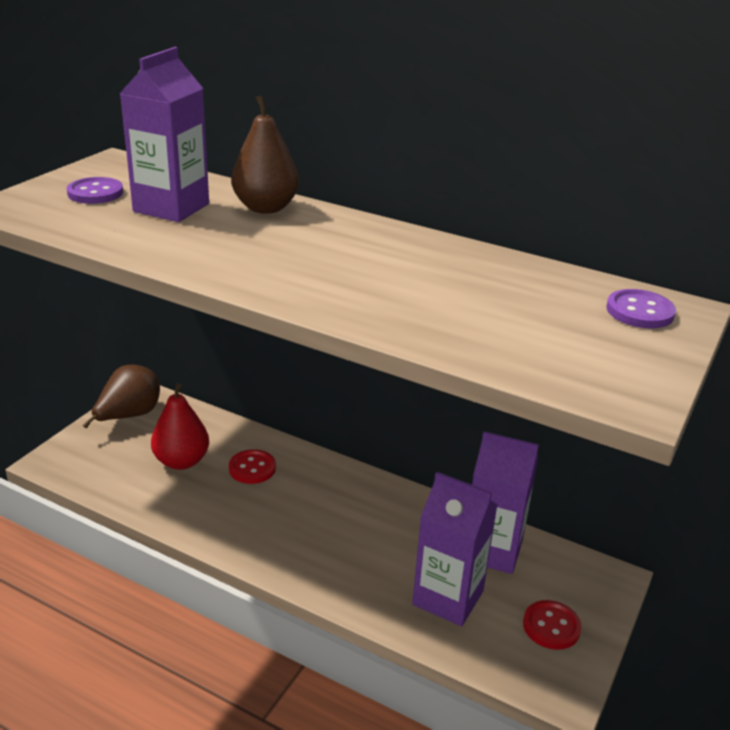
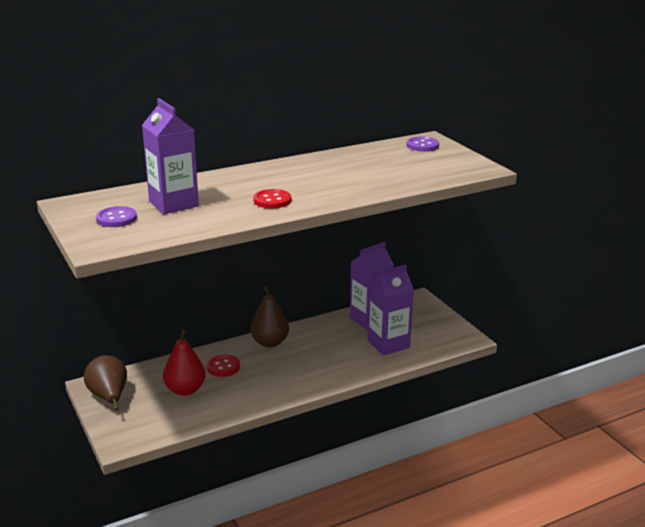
camera: 55 degrees left, 5 degrees down
(266, 208) = (211, 182): brown pear -> brown pear (270, 342)
(551, 626) = (431, 325): red button -> red button (272, 200)

